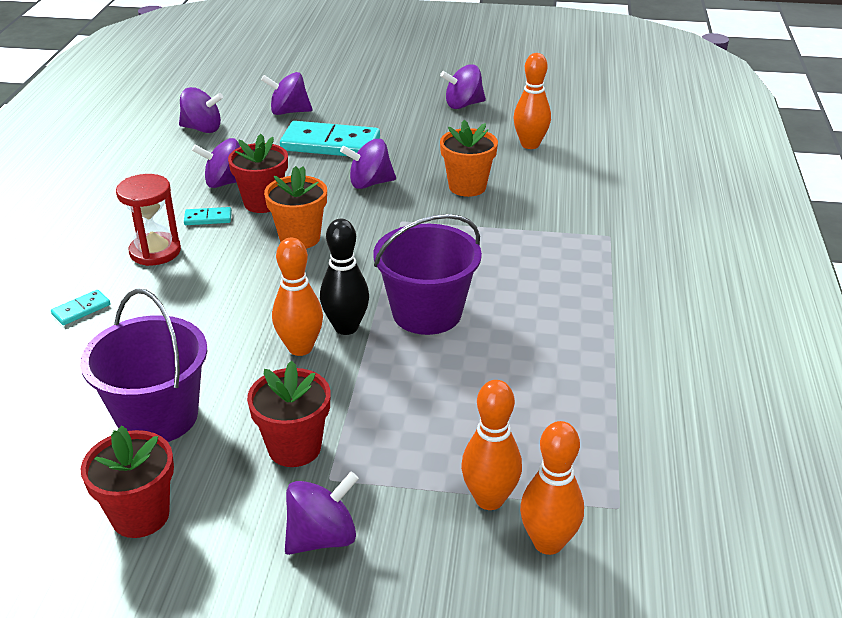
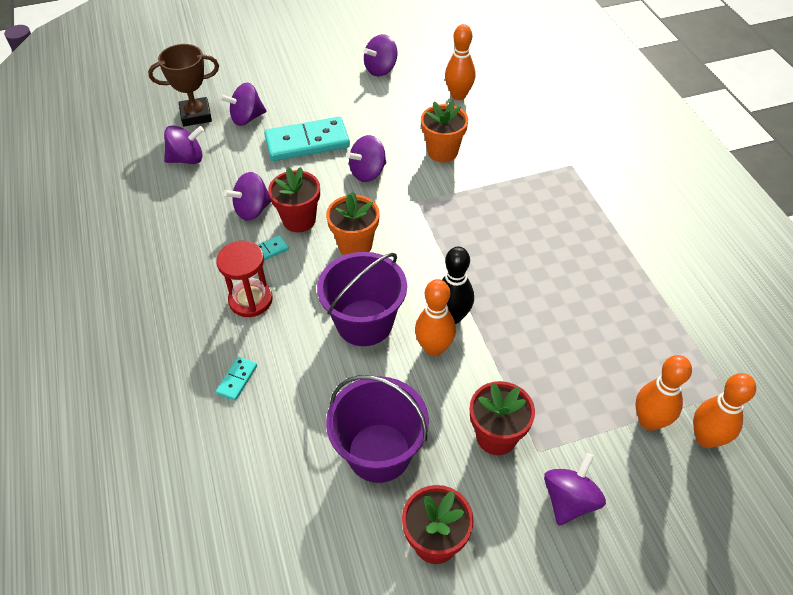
camera: 25 degrees left, 15 degrees up
(243, 98) = (196, 115): none -> brown trophy
(427, 313) = (499, 281): purple bucket -> purple bucket (364, 322)

